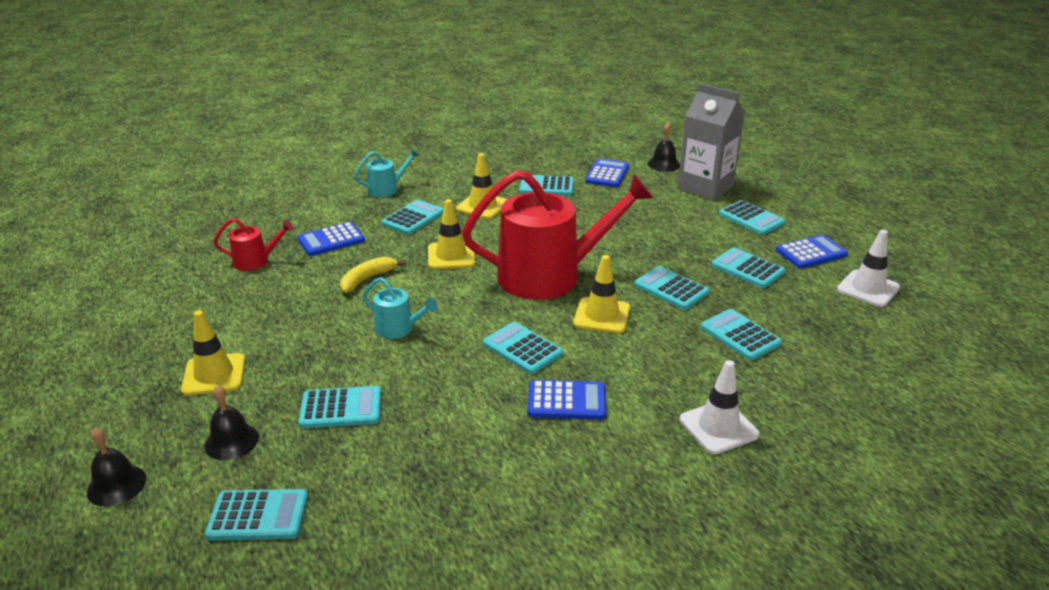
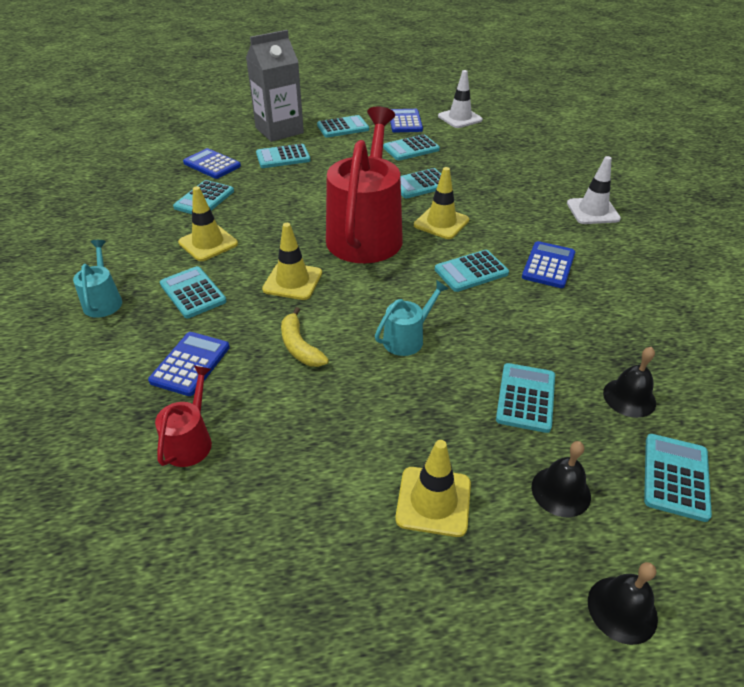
camera: 70 degrees left, 10 degrees up
(331, 240) = (190, 364): blue calculator -> blue calculator turned 150 degrees counterclockwise
(664, 164) = (222, 136): black bell -> black bell (629, 397)
(740, 335) = (493, 175): turquoise calculator -> turquoise calculator (283, 157)

